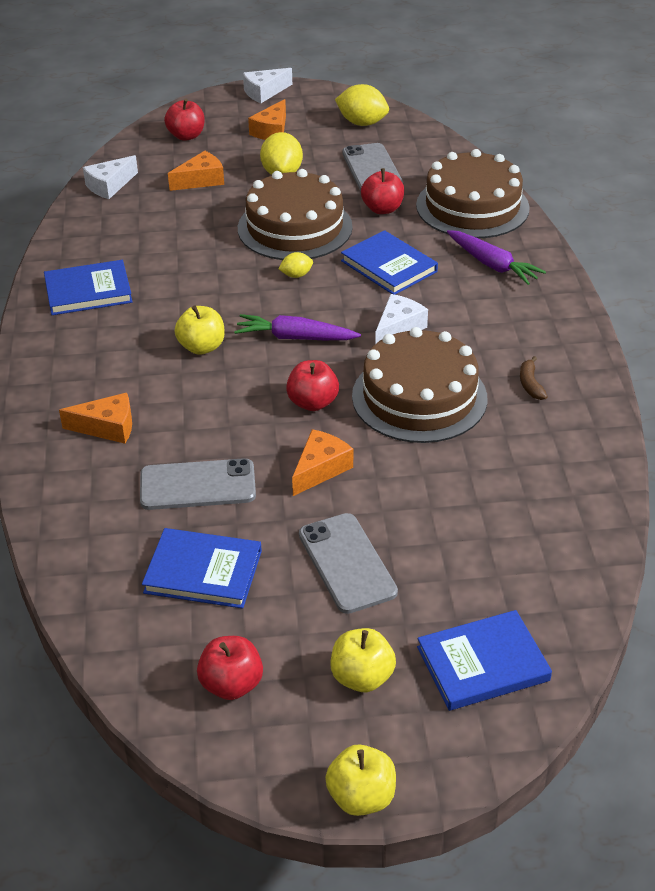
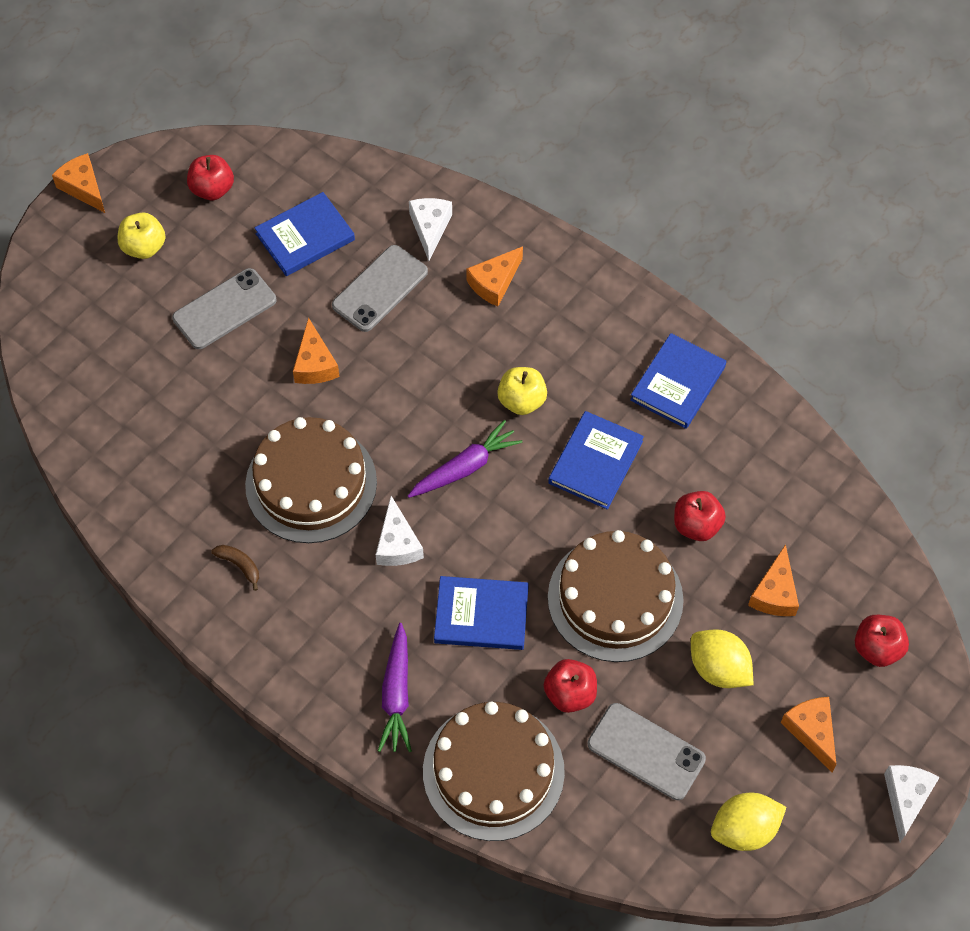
camera: 135 degrees right, 20 degrees up
(109, 186) = (839, 515): white cheese -> white cheese (430, 228)
(296, 275) = (544, 538): yellow lemon -> none
(312, 402) = (382, 415): red apple -> red apple (696, 525)
(347, 563) = (224, 309): grey phone -> grey phone turned 60 degrees counterclockwise
(361, 797) = (83, 188): yellow apple -> orange cheese
(482, 664) = (81, 307): blue book -> blue book (595, 462)
(492, 265) = (396, 694): purple carrot -> purple carrot turned 90 degrees counterclockwise

